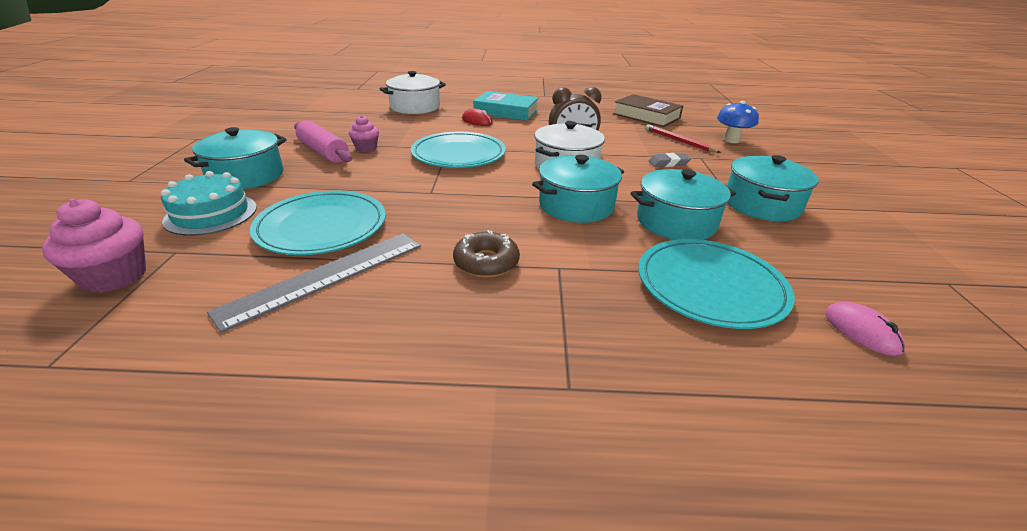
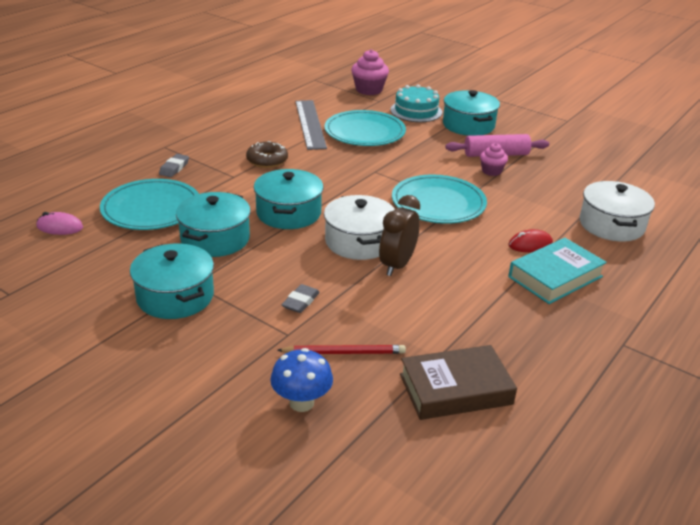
camera: 125 degrees right, 0 degrees up
(611, 328) = (174, 168): none -> grey eraser

